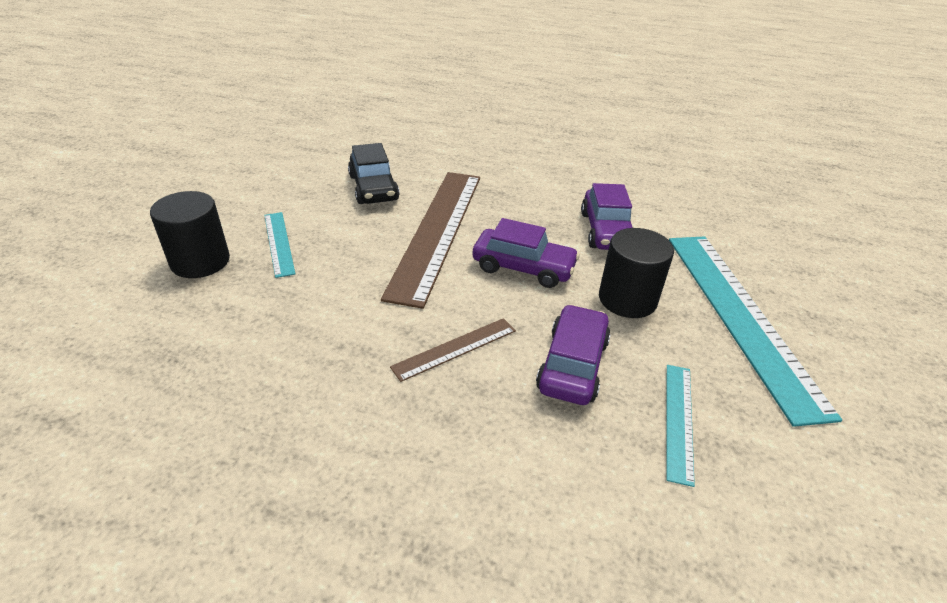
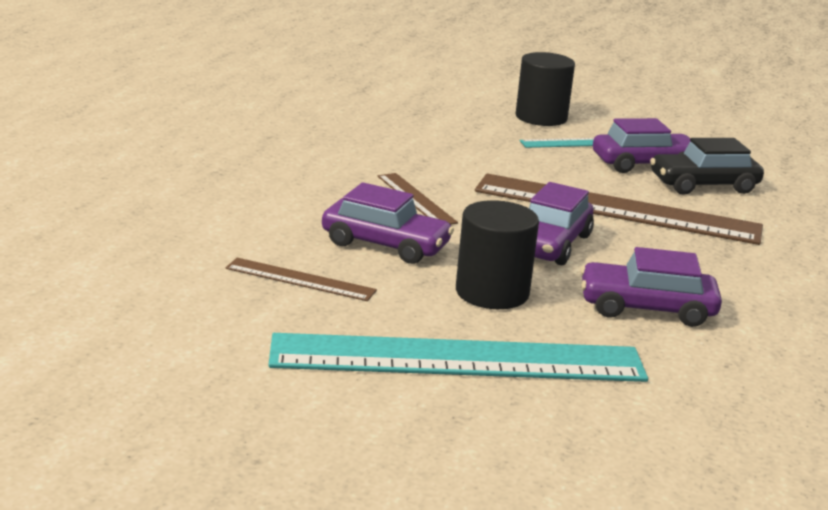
camera: 95 degrees right, 15 degrees down
(331, 210) = (644, 164): none -> purple car
(679, 420) = (300, 279): turquoise ruler -> brown ruler

